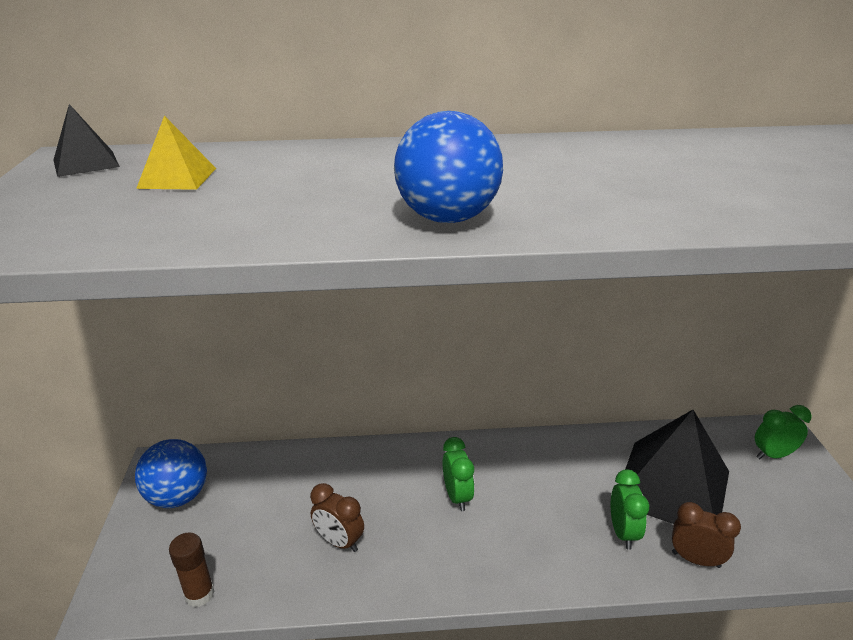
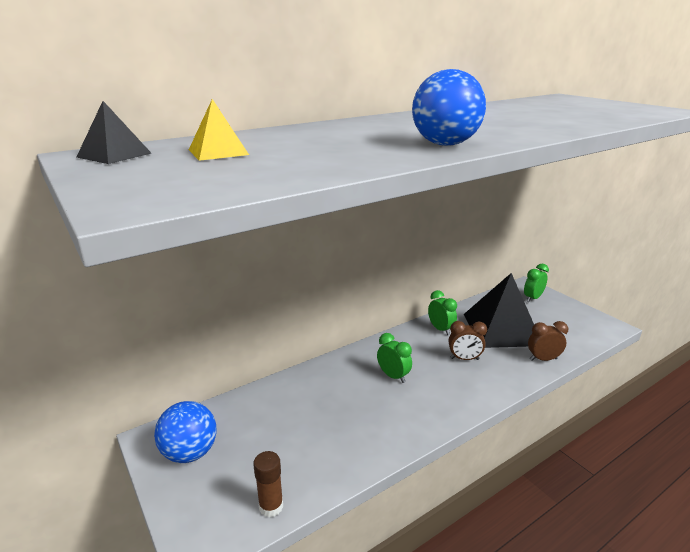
camera: 30 degrees left, 5 degrees down
(339, 542) = (342, 431): brown clock -> brown clock (464, 359)
(623, 532) = (498, 360): green clock -> green clock (440, 329)

